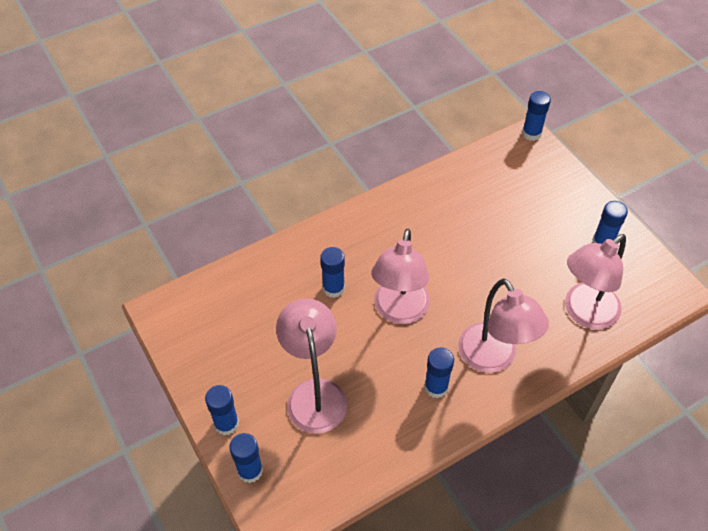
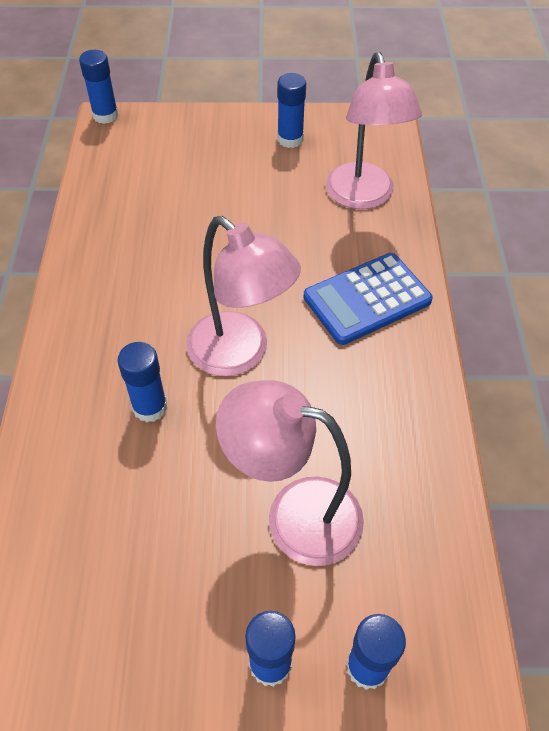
camera: 60 degrees left, 0 degrees up
(436, 387) = (370, 372): blue glue stick -> none
(493, 358) = (367, 299): pink lamp -> blue calculator

